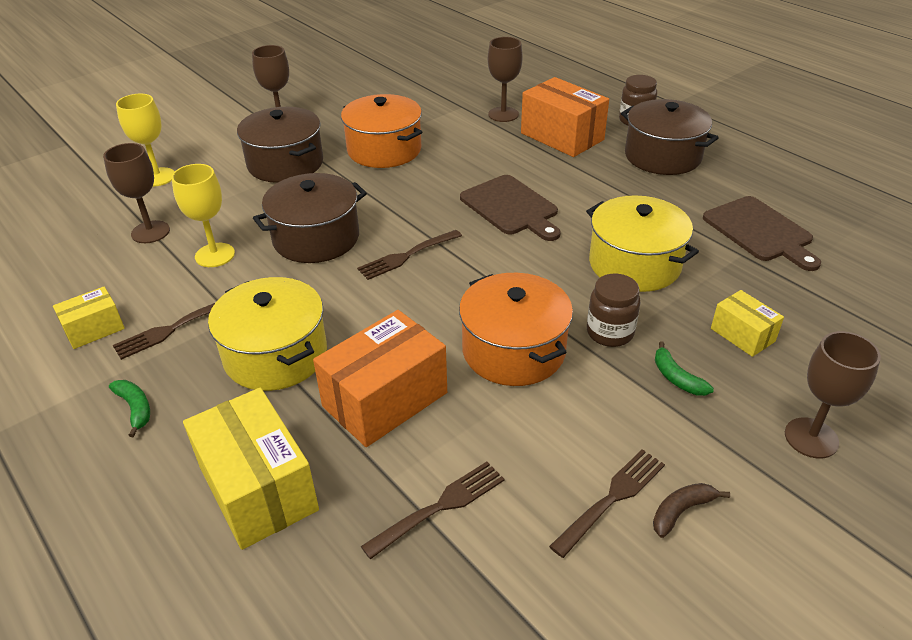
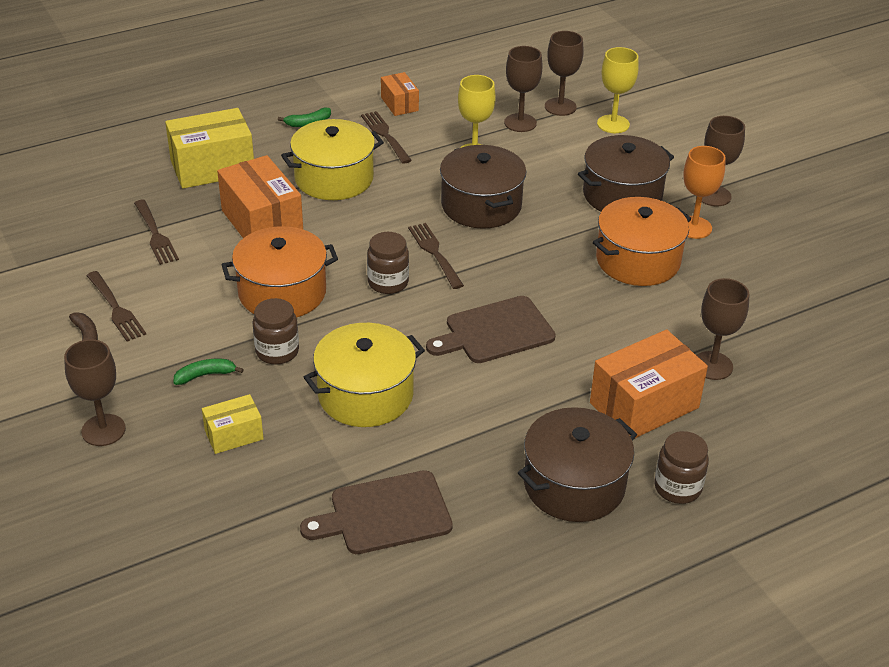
camera: 100 degrees right, 0 degrees up
(94, 329) = (399, 104): yellow box -> orange box
(118, 210) = (560, 107): none -> brown goblet
(330, 129) = (693, 227): none -> orange goblet
(466, 278) = (388, 283): none -> brown jar

